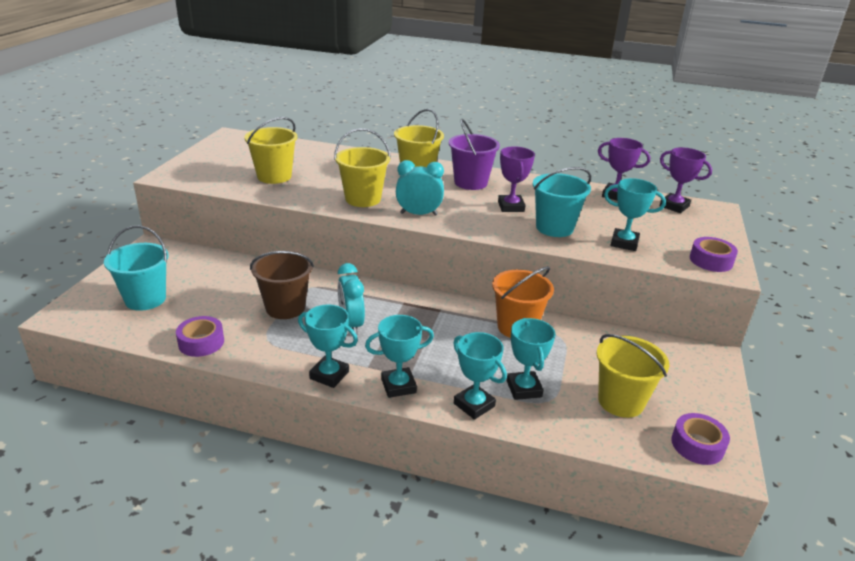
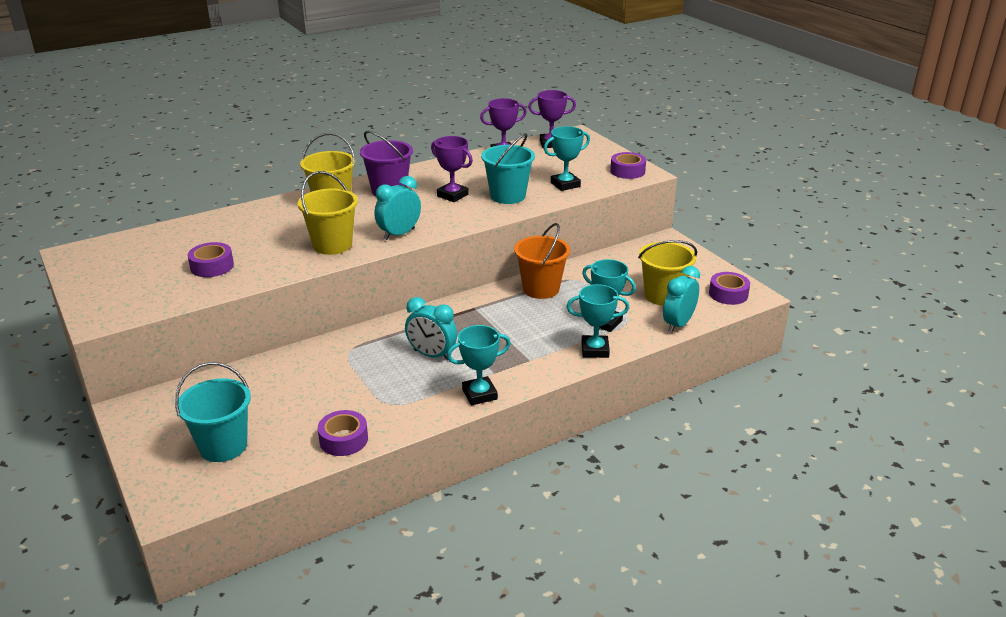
camera: 45 degrees left, 0 degrees up
(274, 176) = (212, 266): yellow bucket -> purple tape
(285, 308) = (360, 376): brown bucket -> none
(398, 386) = (534, 370): turquoise trophy -> none
(591, 437) = (678, 324): none -> turquoise clock

